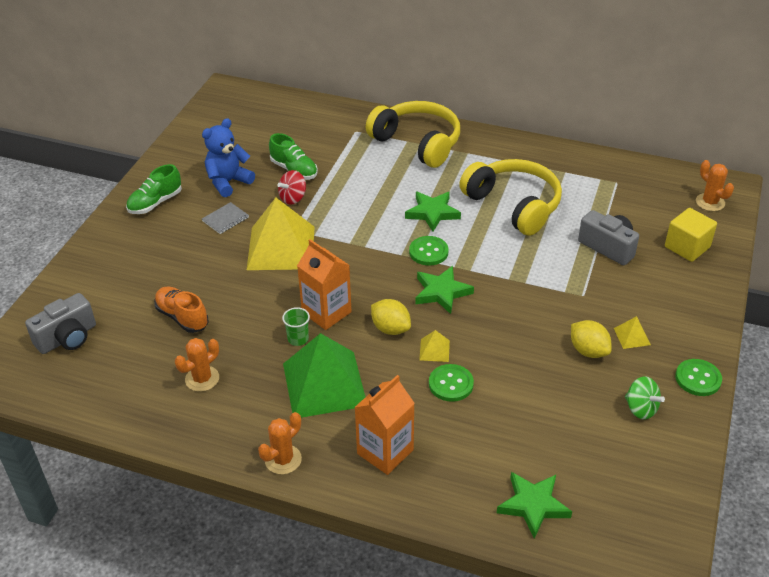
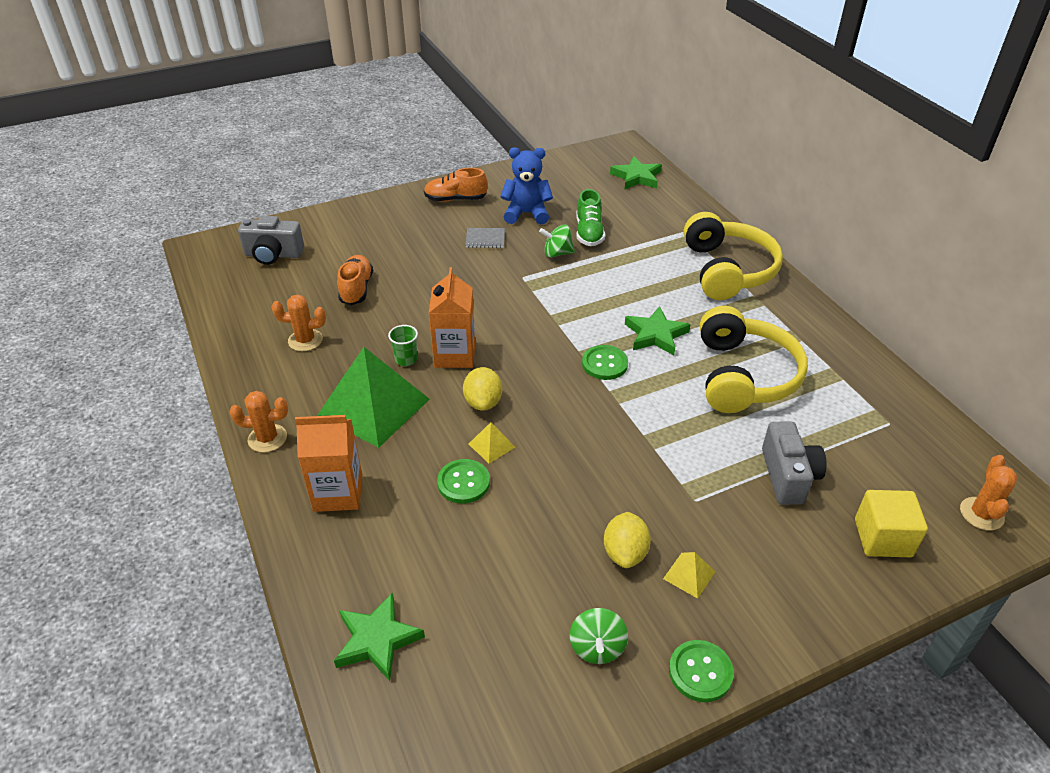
camera: 45 degrees right, 0 degrees up
(155, 203) = (455, 199): green shoe -> orange shoe
(281, 248) = (494, 284): yellow pyramid -> none
(293, 198) = (557, 253): red spinning top -> green spinning top
(441, 292) = (567, 403): green star -> green star (636, 177)

